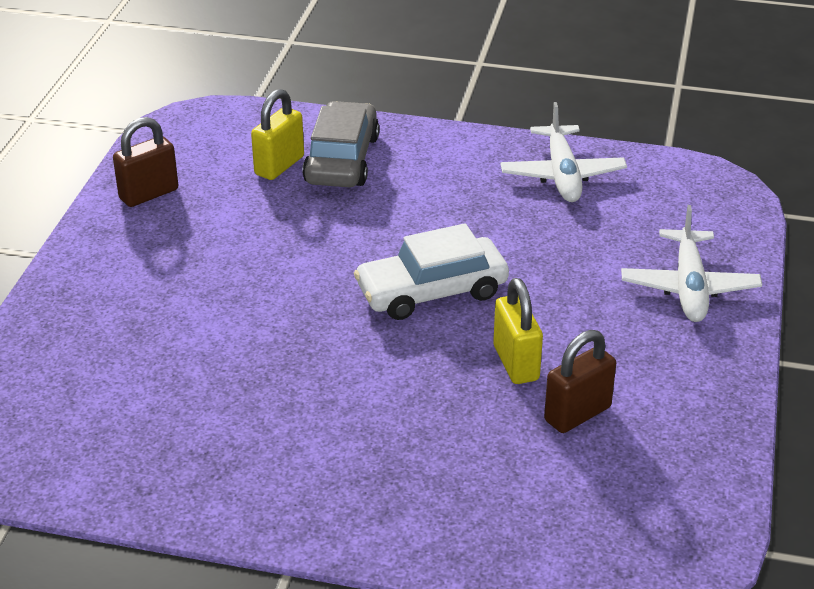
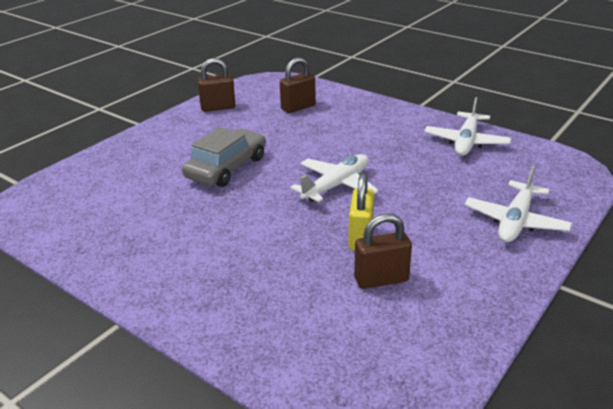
camera: 25 degrees right, 5 degrees down
(279, 166) = (298, 107): yellow padlock -> brown padlock
(342, 159) = (335, 111): grey car -> grey car (227, 168)
(431, 291) = (336, 185): white car -> white plane

